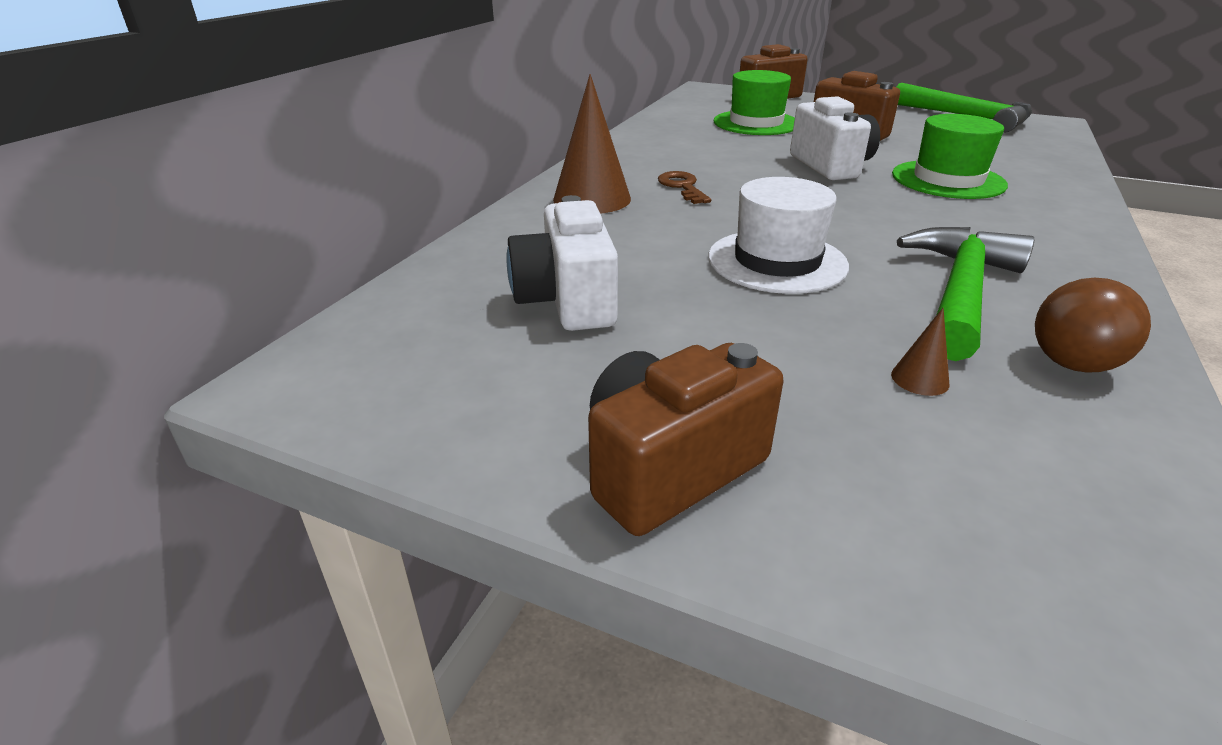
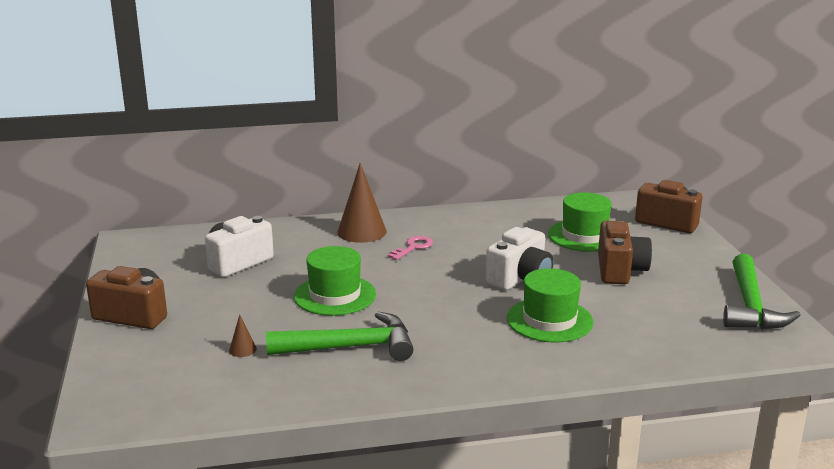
camera: 55 degrees right, 10 degrees down
(682, 187) = (413, 247): brown key -> pink key
(777, 261) = (335, 295): white hat -> green hat
(1072, 364) = (294, 383): brown ball -> none

